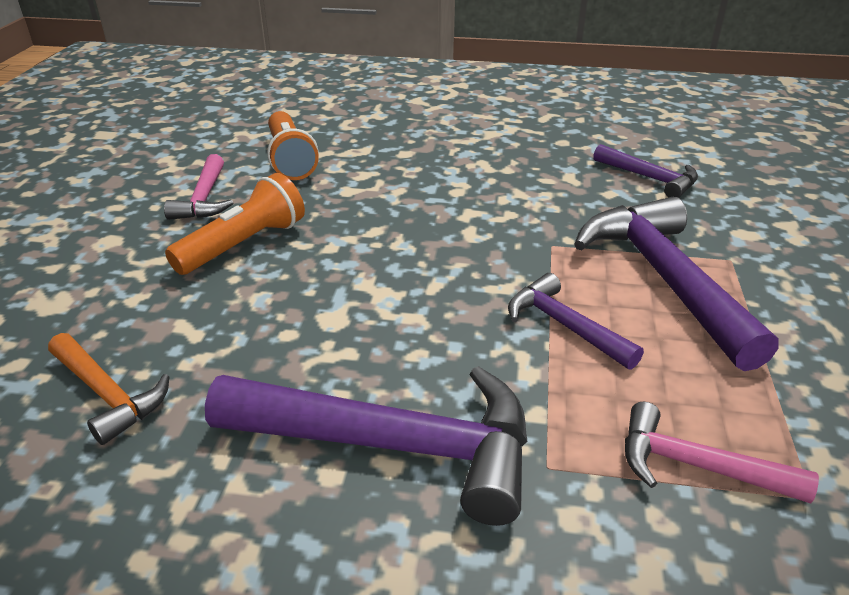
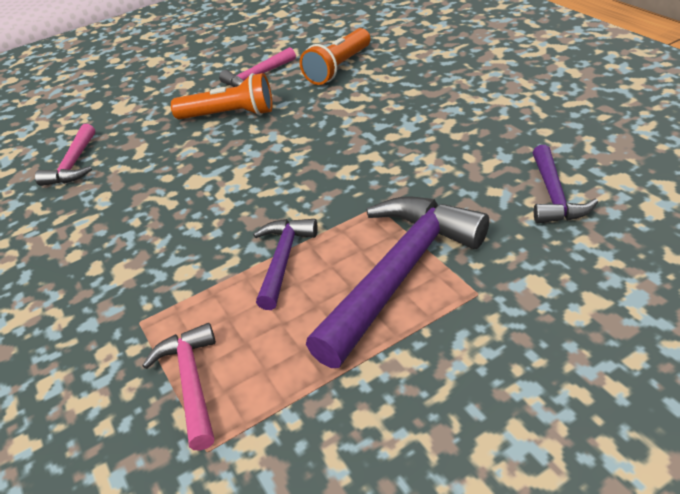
camera: 55 degrees right, 5 degrees up
(108, 395) = (73, 165): orange hammer -> pink hammer
(395, 445) = (110, 261): purple hammer -> none

